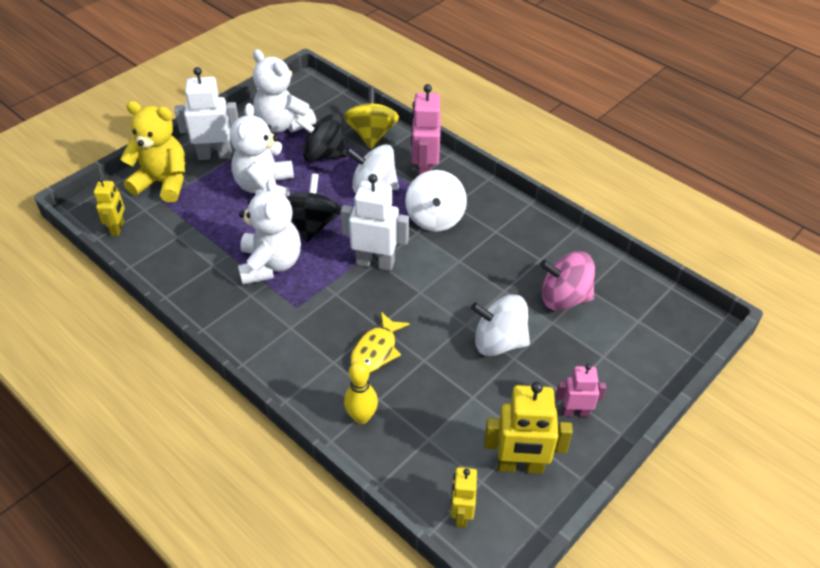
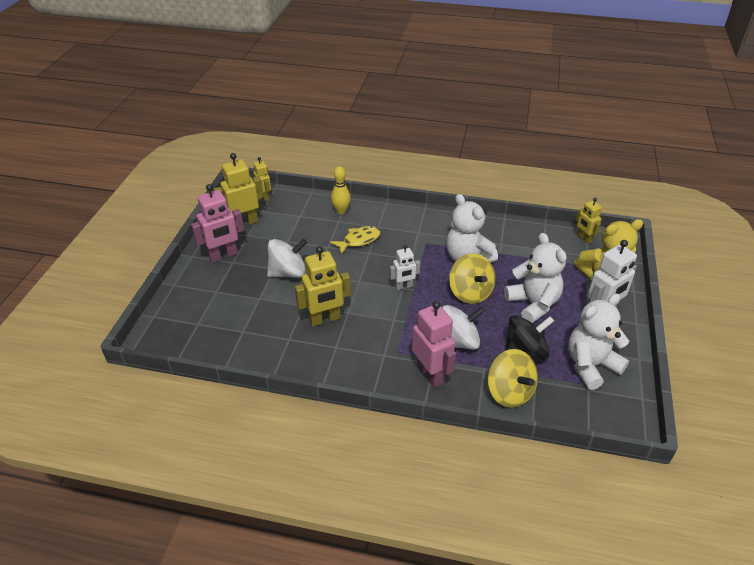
camera: 150 degrees right, 5 degrees down
(283, 125) = (590, 365): white teddy bear -> white teddy bear turned 45 degrees counterclockwise
(312, 225) = (470, 293): black spinning top -> yellow spinning top
(375, 262) = (403, 286): white robot -> white robot, size x0.60
(376, 350) = (359, 240): yellow fish -> yellow fish turned 60 degrees clockwise
(435, 218) = (389, 336): white spinning top -> none
(489, 263) = (325, 319): none -> yellow robot
(564, 298) = (257, 317): pink spinning top -> none
(575, 412) = (223, 255): pink robot -> pink robot, size x1.67

